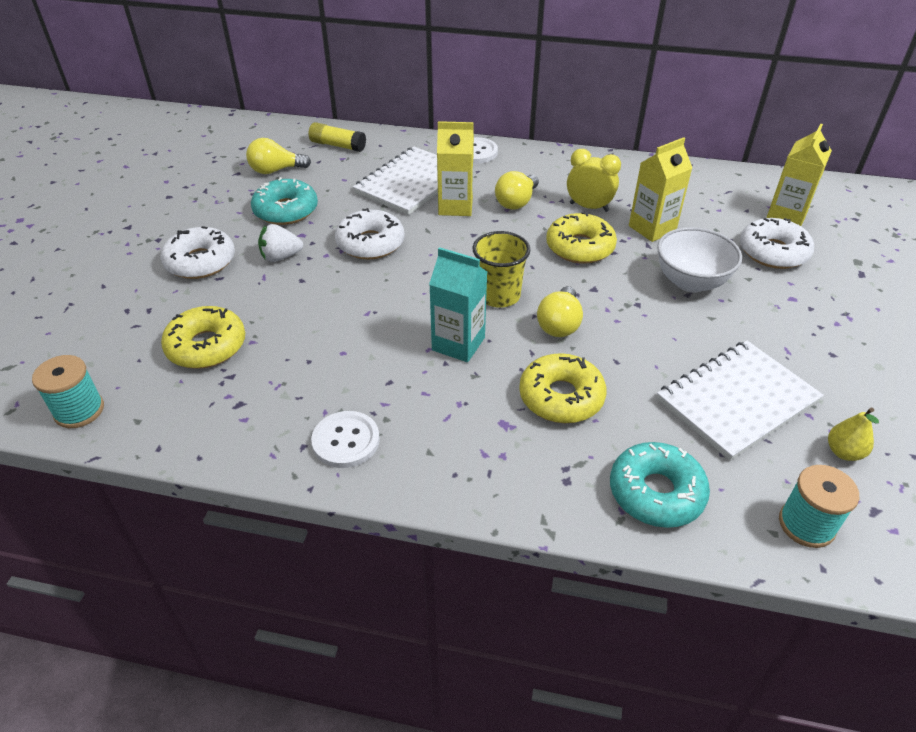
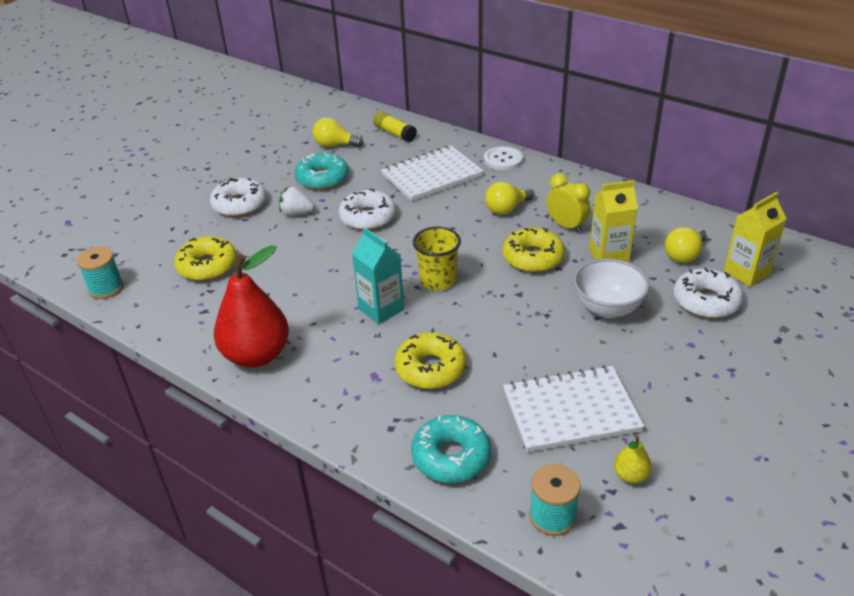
camera: 25 degrees right, 5 degrees down
(346, 441) = (257, 355): white button -> red pear
(455, 206) = (454, 202): yellow carton -> none
(559, 324) = (469, 314): yellow light bulb -> yellow light bulb (684, 255)

